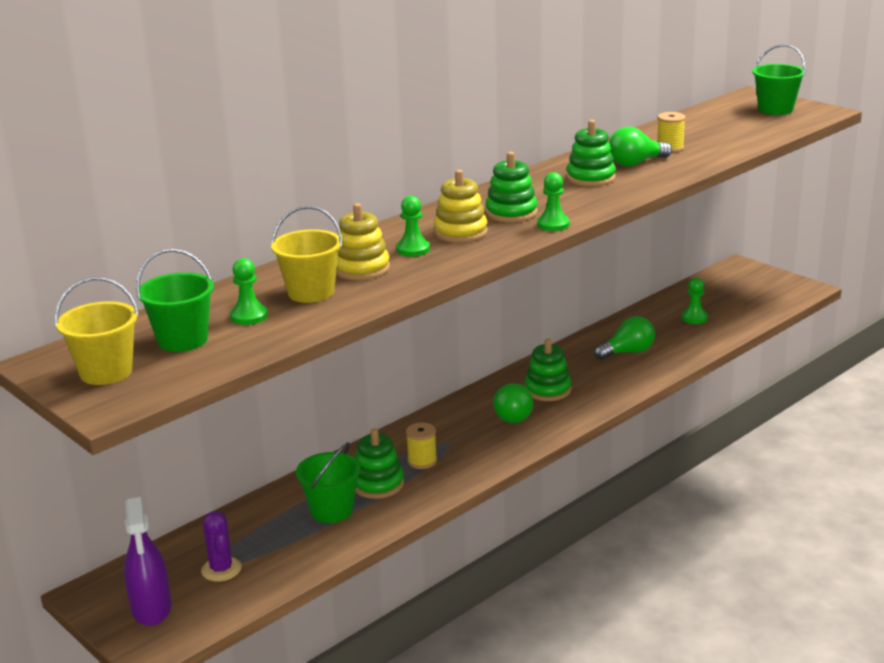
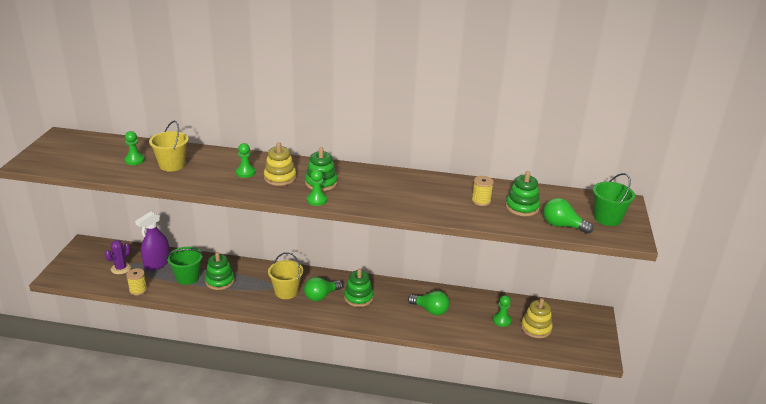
camera: 50 degrees right, 5 degrees up
(106, 372) = (58, 151): yellow bucket -> yellow bucket (286, 291)
(151, 608) = (82, 264): purple spray bottle -> purple spray bottle (157, 263)
(182, 340) = (100, 155): green bucket -> none
(361, 269) = (210, 168): yellow stacking toy -> yellow stacking toy (536, 328)
(422, 461) = (251, 285): yellow spool -> yellow spool (138, 290)
(590, 178) = (399, 190): green stacking toy -> green stacking toy (522, 207)
(636, 163) = (440, 197): green light bulb -> green light bulb (562, 226)

